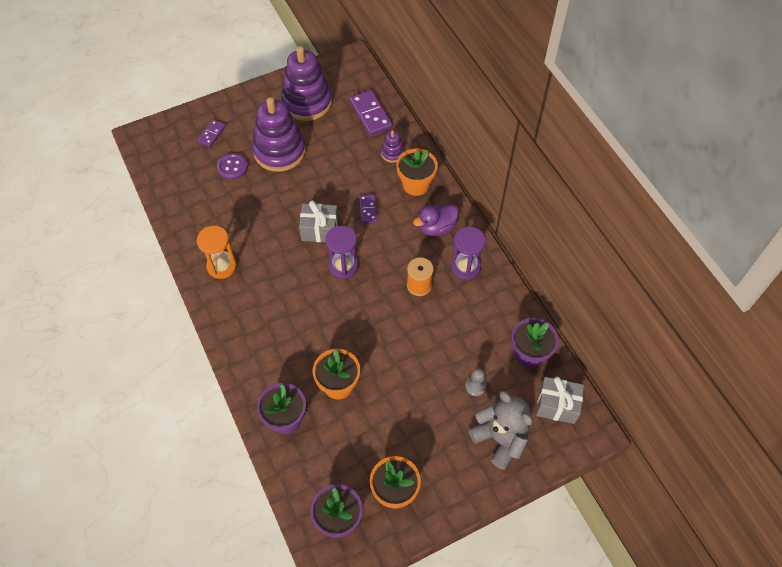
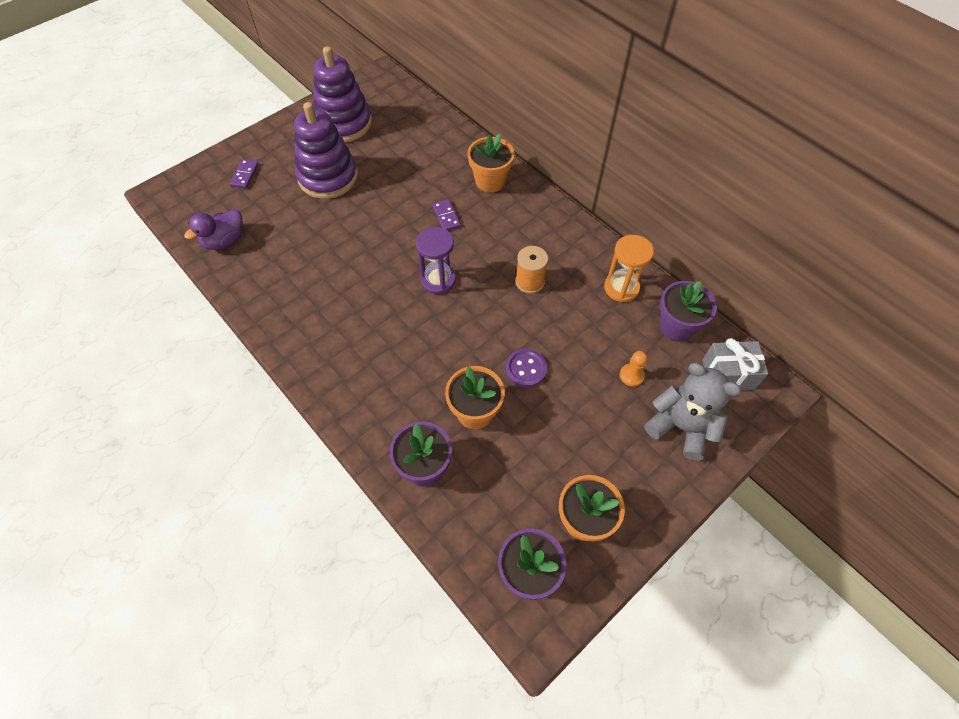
camera: 15 degrees left, 0 degrees up
(222, 266) = (295, 311): orange hourglass -> orange hourglass (621, 288)
(232, 167) = (278, 204): purple button -> purple button (525, 369)
(320, 230) = (399, 248): grey gift -> none
(370, 114) = (417, 123): purple domino -> none
(392, 153) = (454, 155): purple stacking toy -> none
(436, 228) = (528, 219): purple duck -> purple duck (225, 241)
(465, 267) = (573, 252): purple hourglass -> none
(475, 386) = (631, 375): grey pawn -> orange pawn

